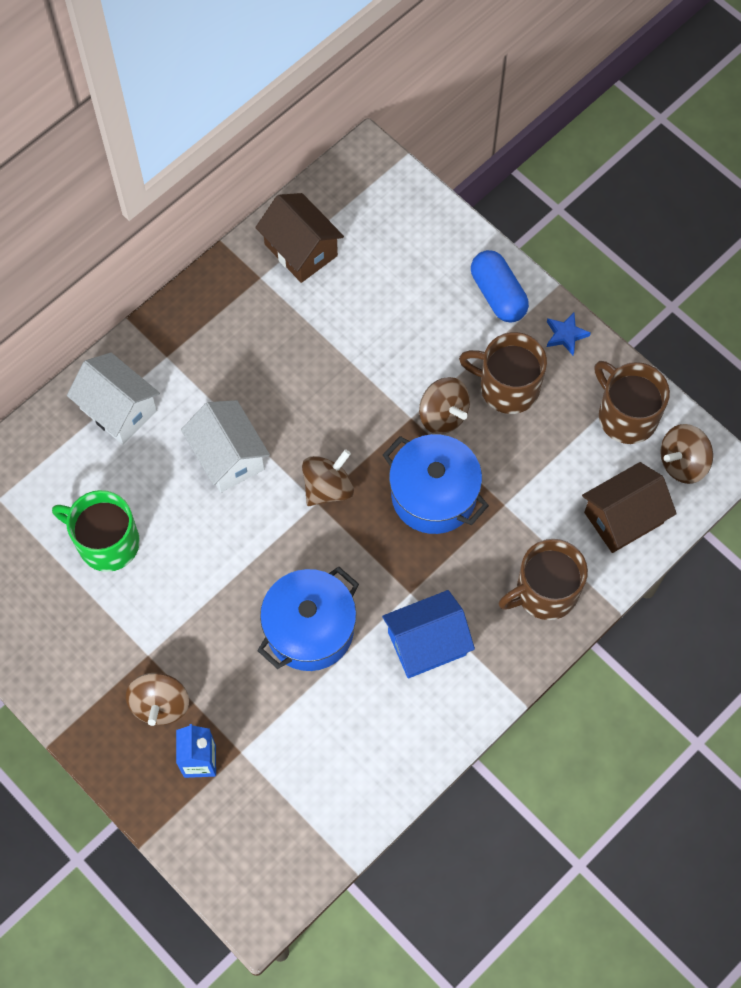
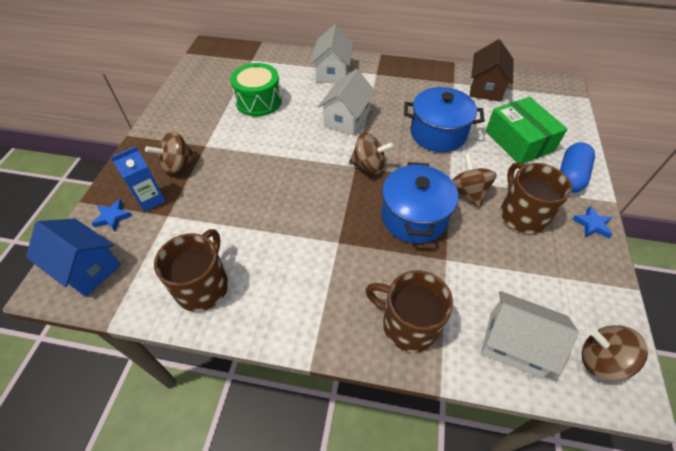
camera: 55 degrees right, 15 degrees down
(107, 542) = (259, 101): green mug -> green drum
(198, 814) = (113, 217): none -> blue star
(310, 629) = (272, 205): blue pot -> blue pot (438, 133)
(413, 296) = (519, 141): none -> green box
(427, 643) = (310, 272): blue house -> blue house (87, 268)
(443, 415) = (468, 193): brown spinning top -> brown spinning top turned 150 degrees clockwise
(623, 518) = (514, 344): brown house -> white house
(626, 416) = (587, 296): brown mug -> brown mug (203, 286)

